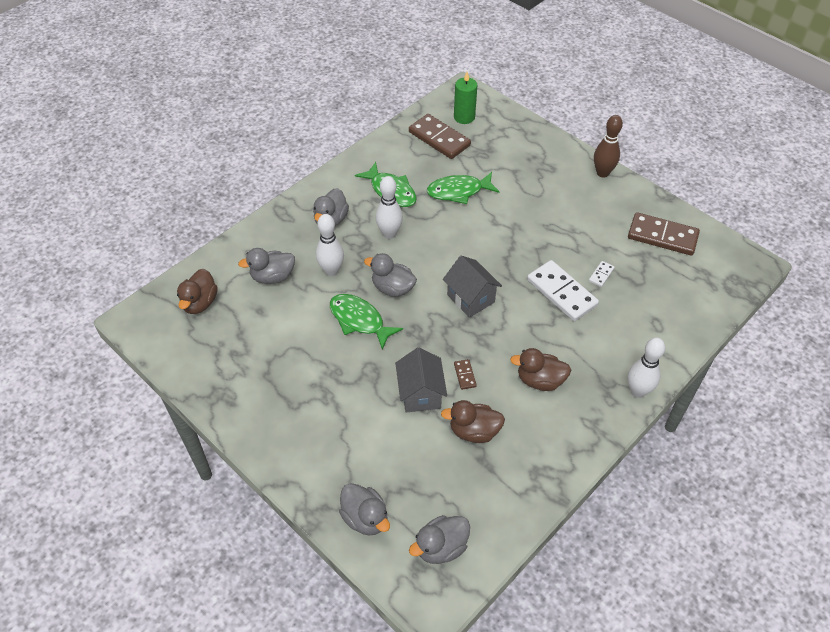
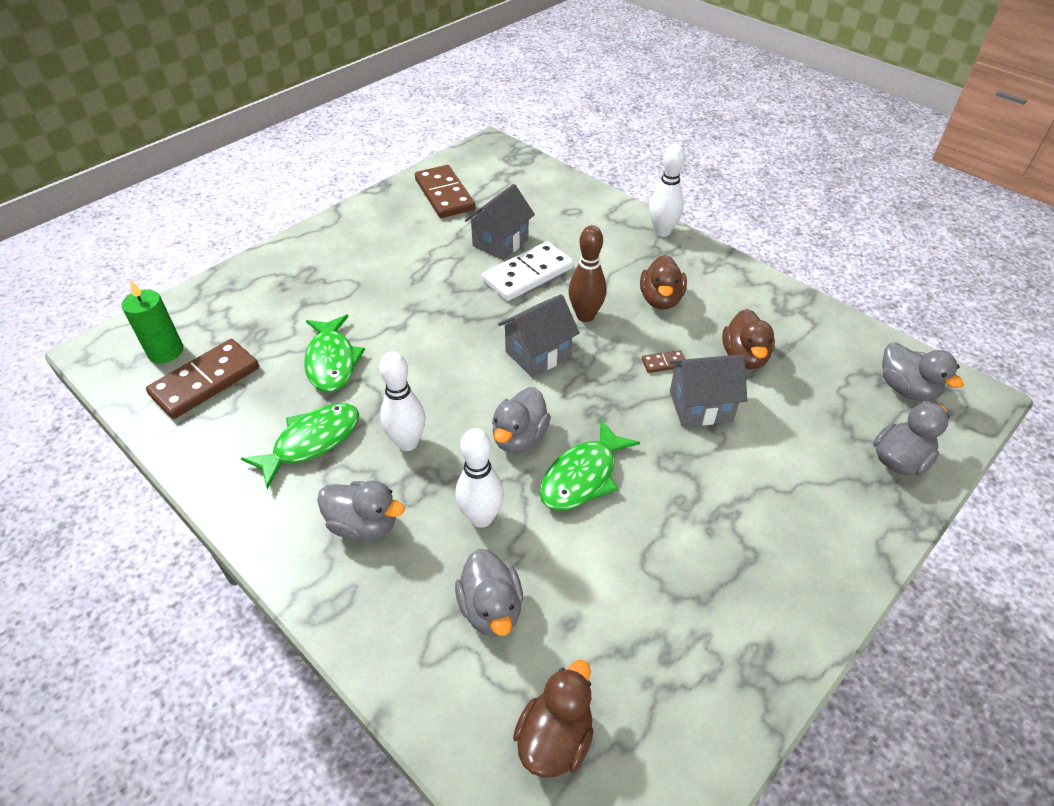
camera: 90 degrees left, 5 degrees down
(200, 303) = (555, 738): brown duck -> brown duck turned 75 degrees counterclockwise
(601, 275) = (500, 242): white domino -> grey house
(602, 173) = (330, 228): brown bowling pin -> brown bowling pin (585, 316)
(662, 236) = (444, 195): brown domino -> brown domino turned 45 degrees counterclockwise

